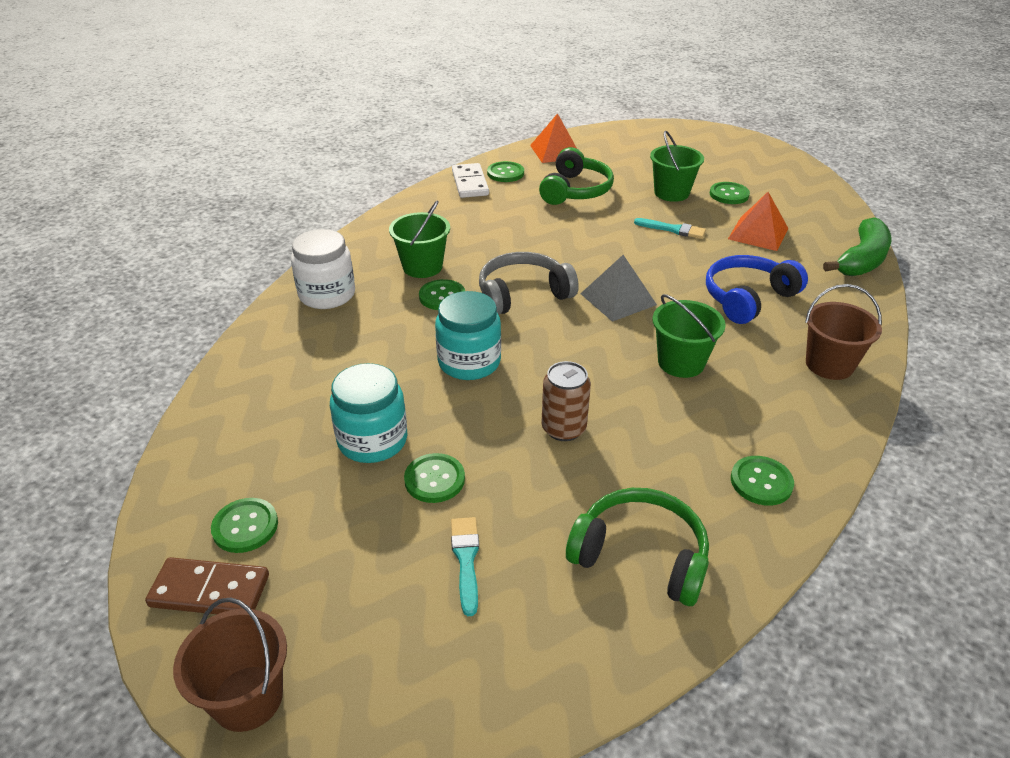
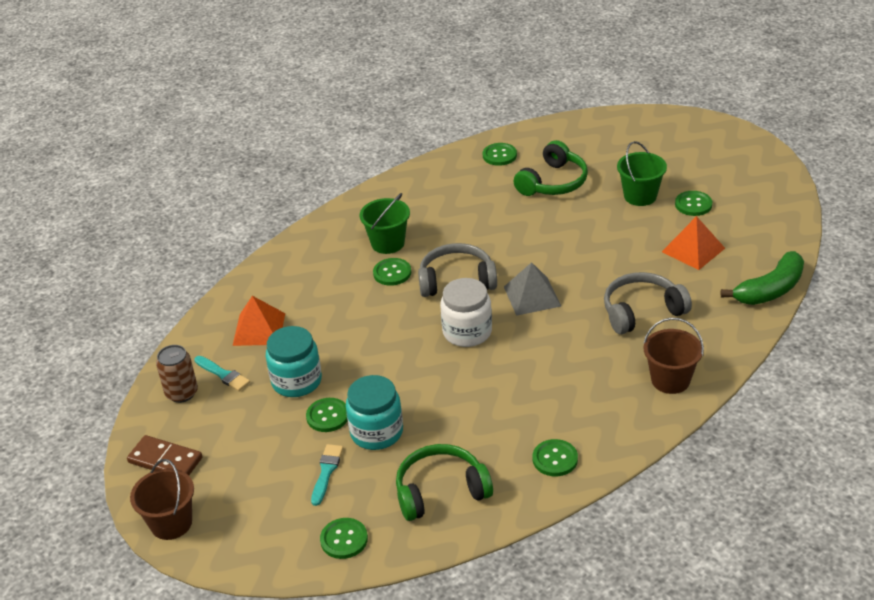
camera: 20 degrees right, 0 degrees up
(245, 527) = (196, 425): green button -> green button (344, 539)
(327, 295) = (305, 258): white jar -> white jar (467, 332)
(469, 362) = (389, 333): turquoise jar -> turquoise jar (376, 432)
(470, 183) = (463, 163): white domino -> none
(555, 151) = (558, 135): orange pyramid -> orange pyramid (259, 329)
(563, 428) = (433, 396): brown can -> brown can (182, 393)
(640, 556) = (441, 491): green headphones -> green headphones turned 60 degrees counterclockwise
(673, 229) = (618, 235): turquoise brush -> turquoise brush (223, 375)
(681, 362) = (551, 359): green bucket -> none
(748, 298) = (642, 311): blue headphones -> grey headphones

